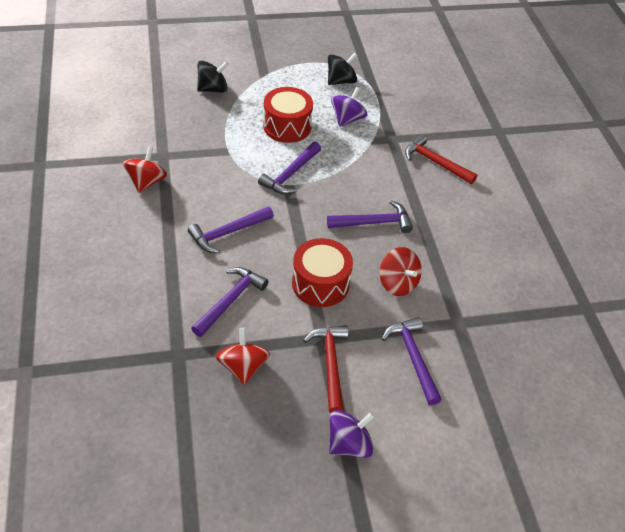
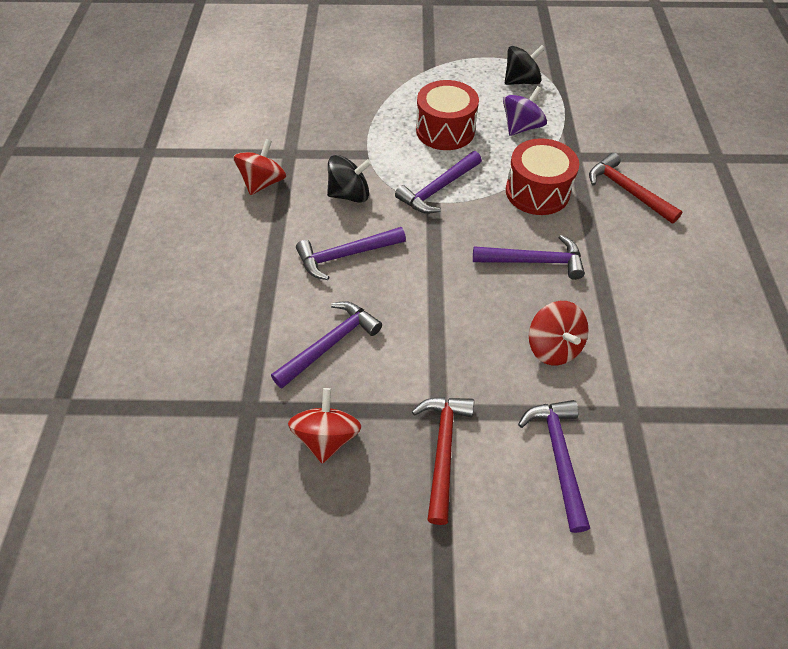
camera: 15 degrees right, 5 degrees up
(213, 89) = (365, 80): black spinning top -> black spinning top (349, 194)
(320, 284) = (450, 335): red drum -> red drum (537, 192)
(349, 444) = (448, 573): purple spinning top -> none

